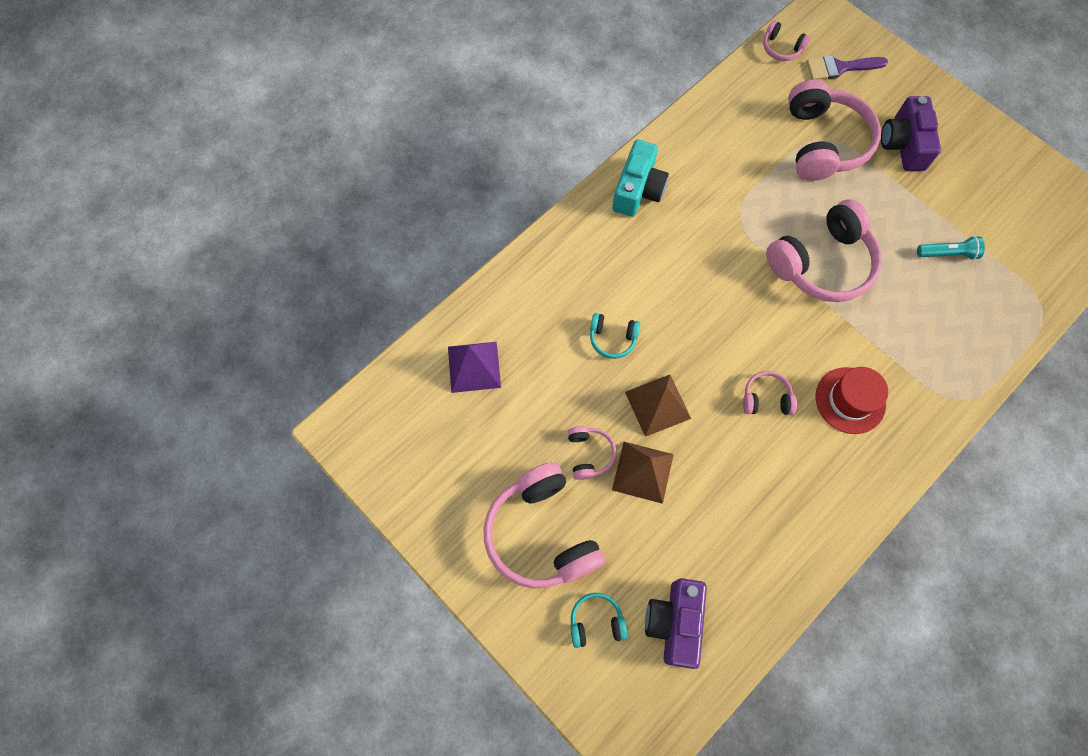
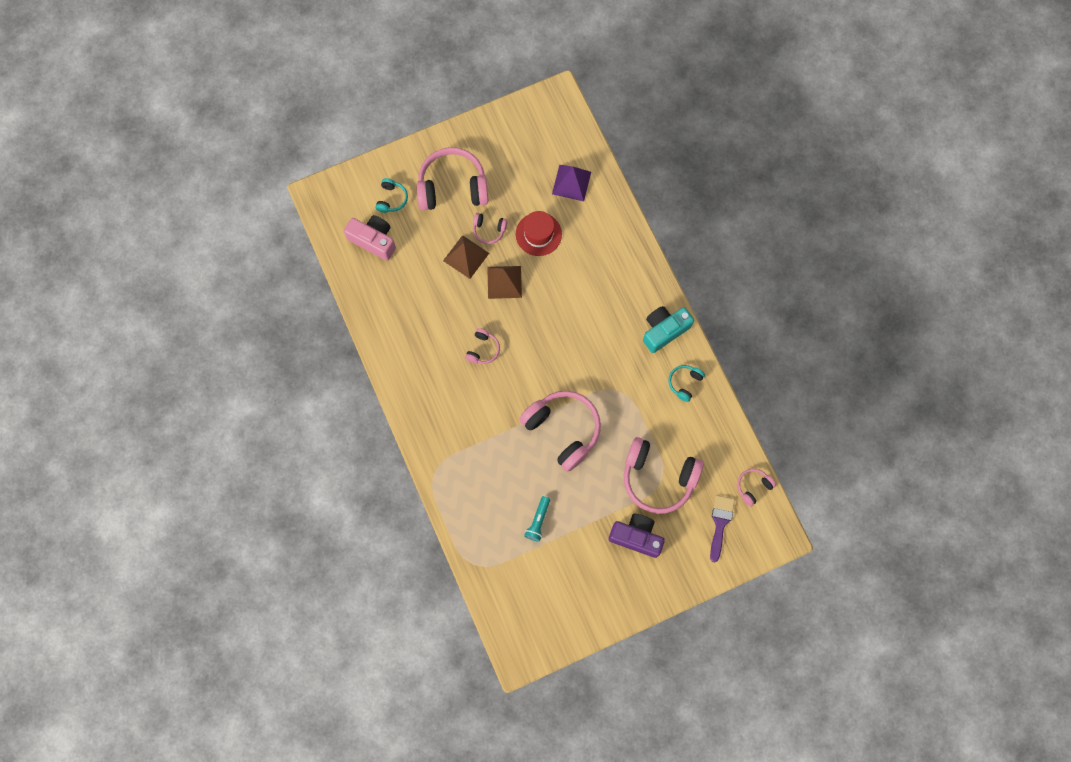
camera: 110 degrees right, 5 degrees up
(612, 338) = (559, 272): turquoise headphones -> turquoise headphones (684, 383)
(638, 190) = (664, 330): turquoise camera -> turquoise camera turned 105 degrees clockwise
(674, 622) = (373, 240): purple camera -> pink camera
(822, 263) = (563, 430): pink headphones -> pink headphones turned 150 degrees clockwise
(850, 400) = (461, 401): red hat -> red hat (538, 234)

